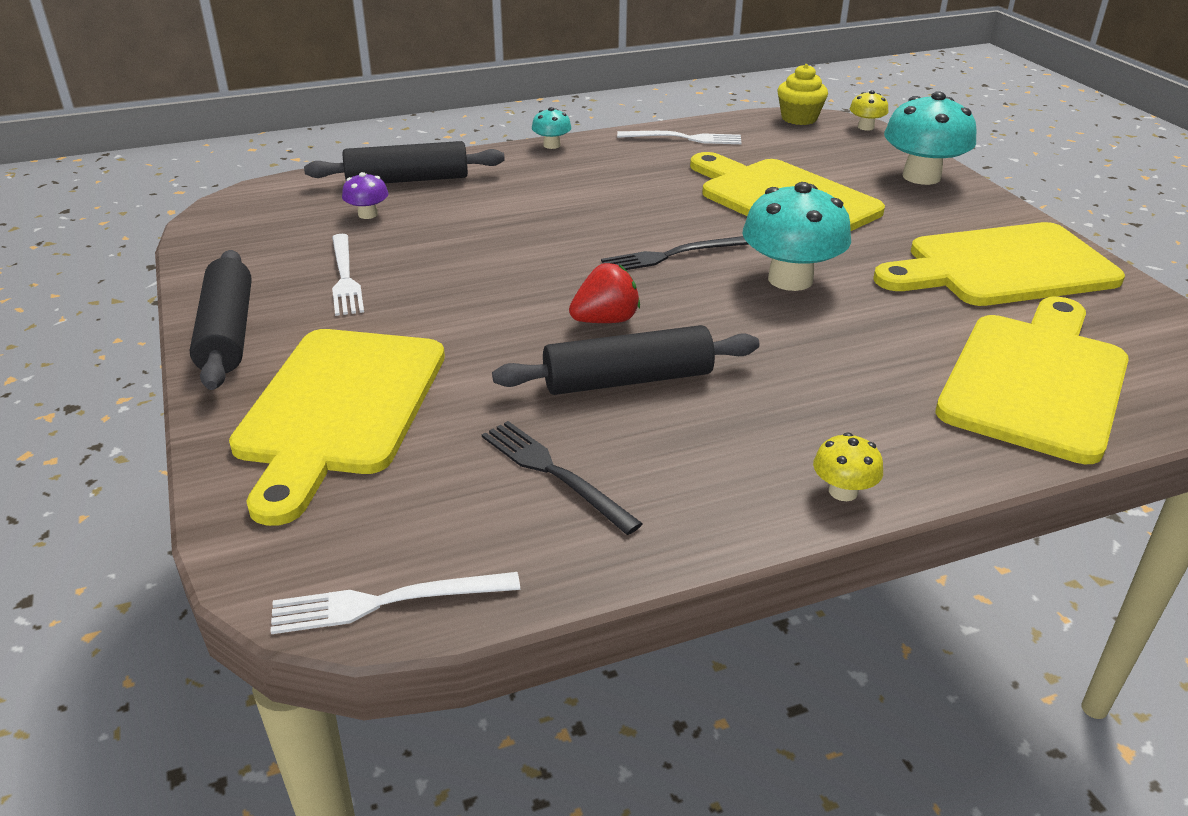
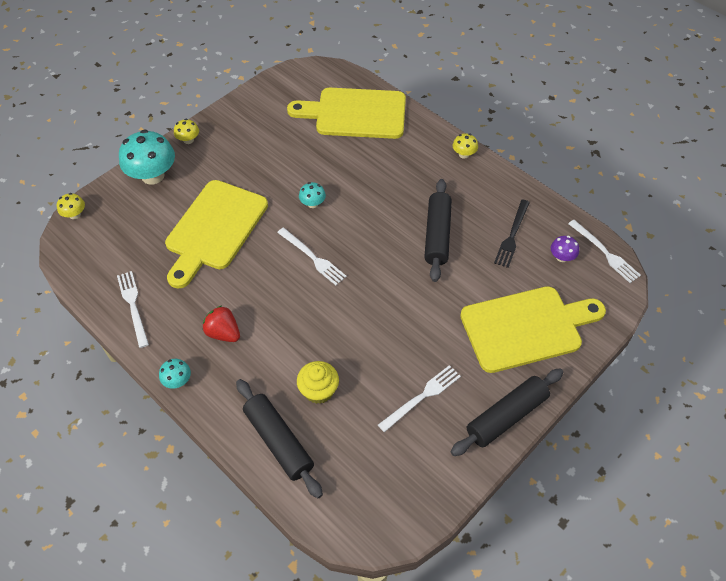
camera: 115 degrees left, 20 degrees up
(368, 214) = (341, 434): purple mushroom -> purple mushroom (561, 257)
(605, 320) = (394, 261): red strawberry -> red strawberry (223, 333)
(628, 380) = (437, 235): black rolling pin -> black rolling pin turned 45 degrees clockwise
(670, 255) = (312, 257): black fork -> white fork
(790, 279) = (312, 203): turquoise mushroom -> turquoise mushroom, size x0.48
(799, 118) = (69, 253): yellow cupcake -> yellow cupcake (318, 390)
(997, 210) = (188, 140): none -> yellow mushroom
(1003, 267) = (257, 132): yellow cutting board -> none

